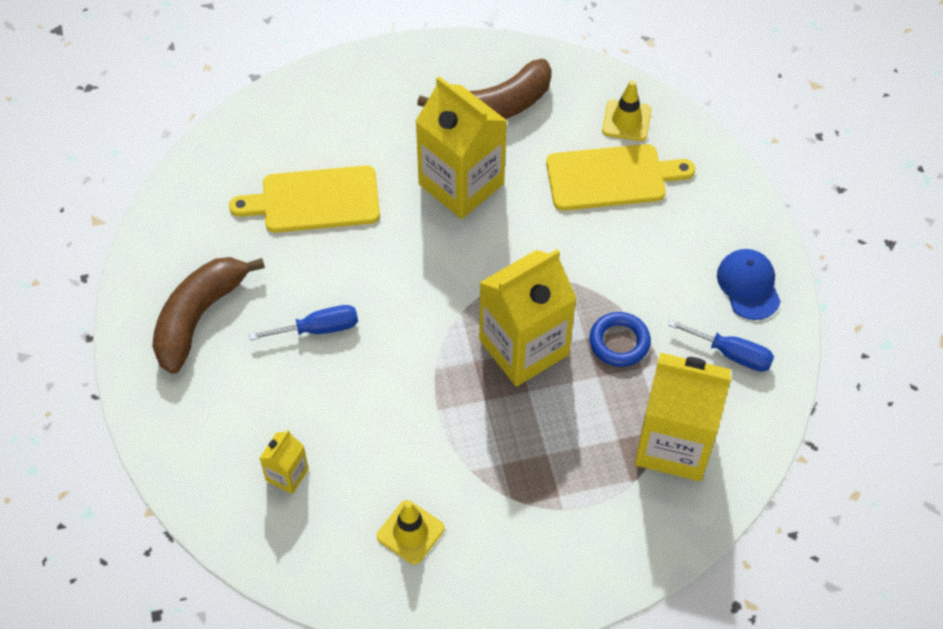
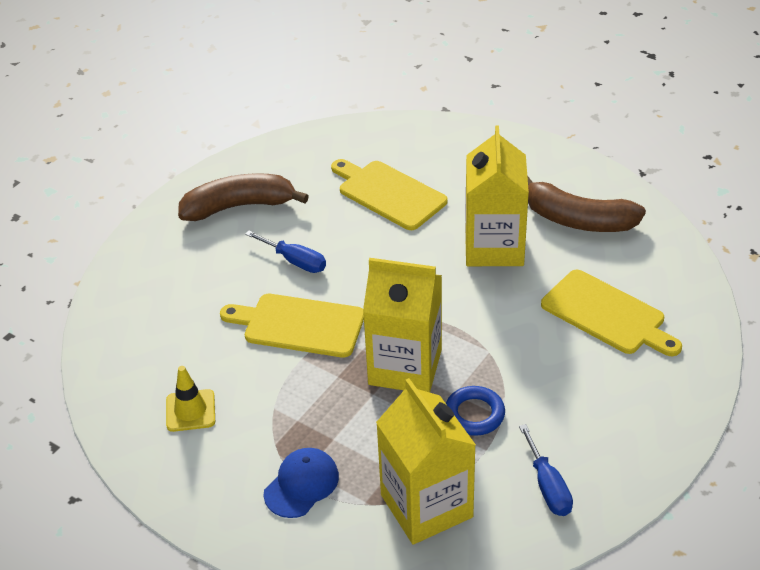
camera: 50 degrees right, 15 degrees down
(287, 474) = (169, 322): yellow carton -> none
(398, 383) = (299, 325): none -> yellow cutting board
(626, 120) = (666, 289): yellow traffic cone -> none
(748, 285) = (622, 454): blue cap -> blue cap (301, 484)

